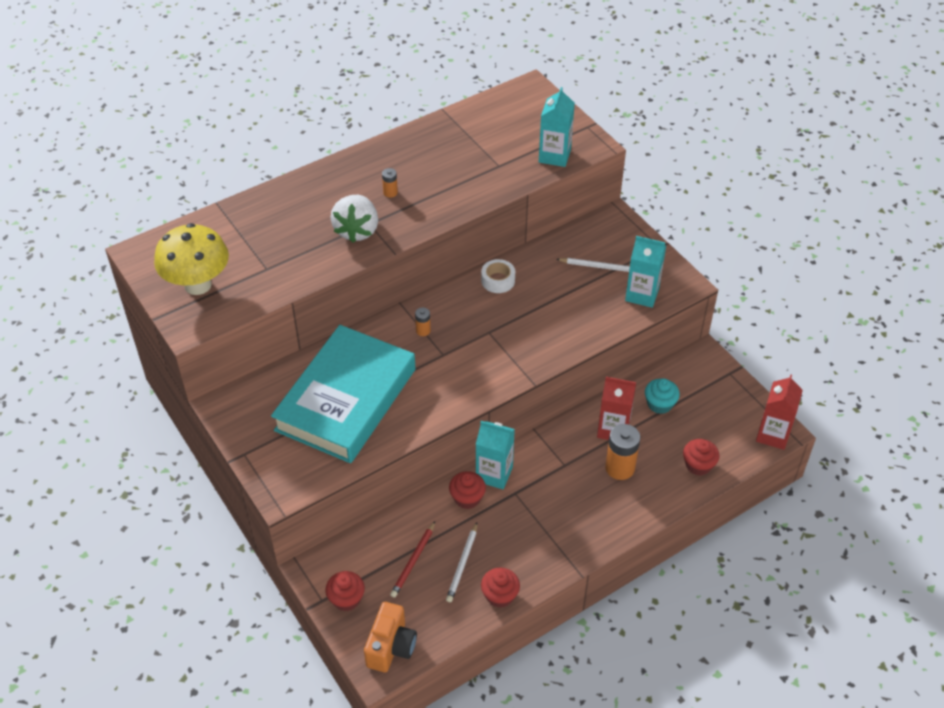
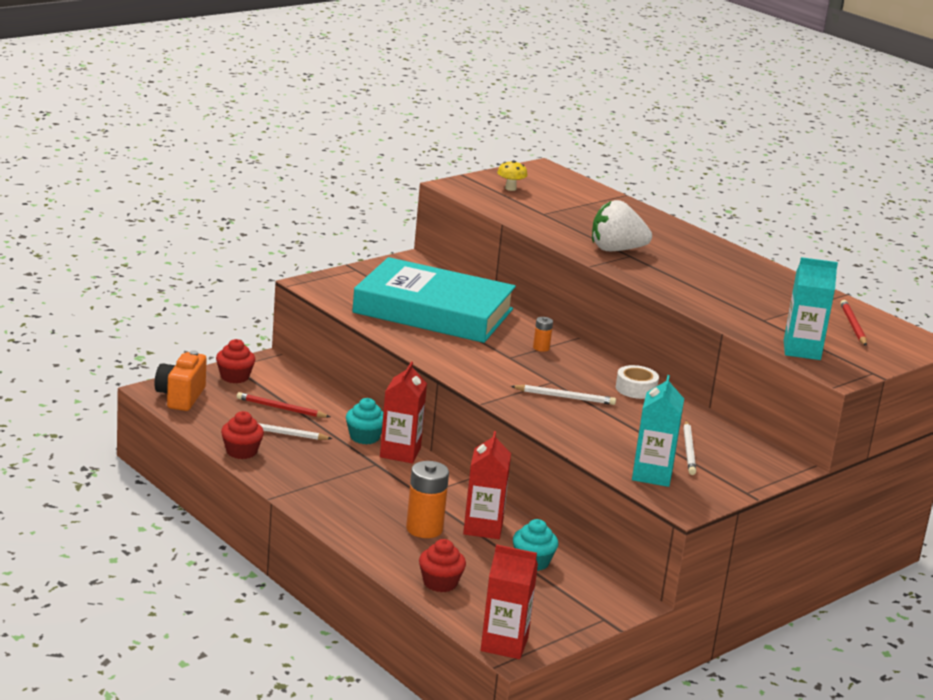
camera: 80 degrees right, 25 degrees down
(198, 285) = (510, 188): yellow mushroom -> yellow mushroom, size x0.43
(390, 192) = (684, 265): orange battery -> none
(391, 647) = (180, 397): orange camera -> orange camera turned 90 degrees clockwise
(467, 498) = (364, 437): red cupcake -> turquoise cupcake
(494, 474) = (400, 453): turquoise carton -> red carton
(504, 118) = (853, 325): none -> red pencil
(517, 327) = (565, 397): none -> white pencil

